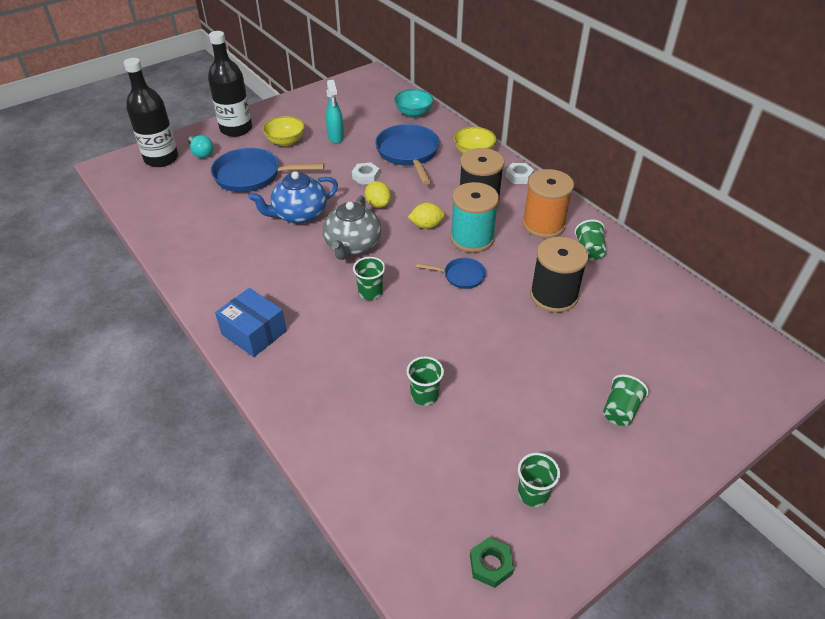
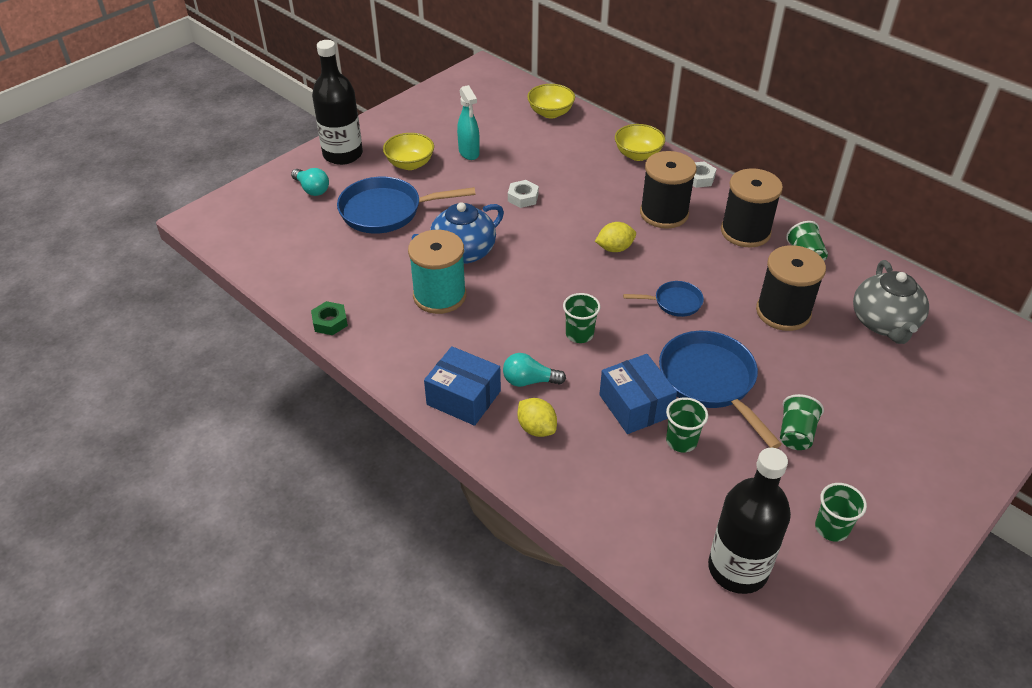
camera: 10 degrees left, 0 degrees up
(161, 159) = (265, 202): black bottle -> black bottle (737, 569)
(313, 326) = (529, 381): none -> turquoise light bulb
(352, 246) = (539, 282): grey teapot -> grey teapot (884, 323)
(378, 204) = (549, 229): yellow lemon -> yellow lemon (536, 428)
(395, 359) = (635, 406): none -> blue box
(409, 153) = (563, 163): blue pan -> blue pan (710, 381)
(413, 113) = (550, 113): turquoise bowl -> yellow bowl
(472, 238) = (671, 257): turquoise spool -> turquoise spool (439, 295)
(490, 565) = (813, 607): green nut -> green nut (330, 322)
(543, 224) = (745, 232): orange spool -> black spool
(620, 410) = (893, 427): green cup -> green cup (796, 434)

